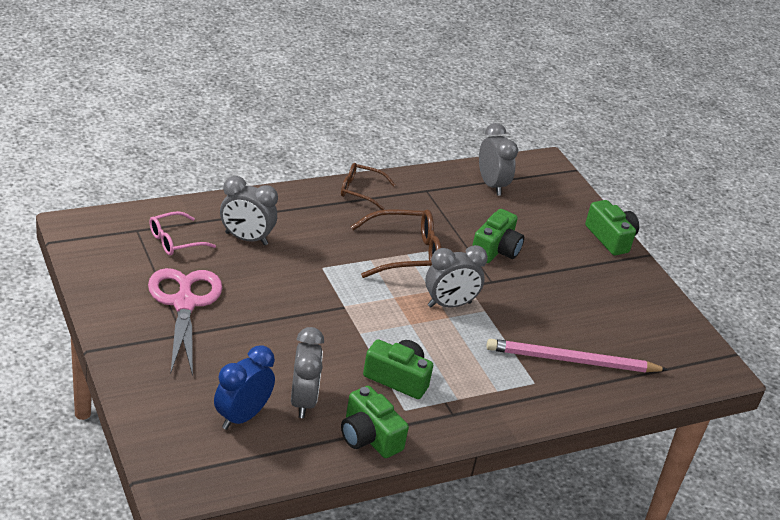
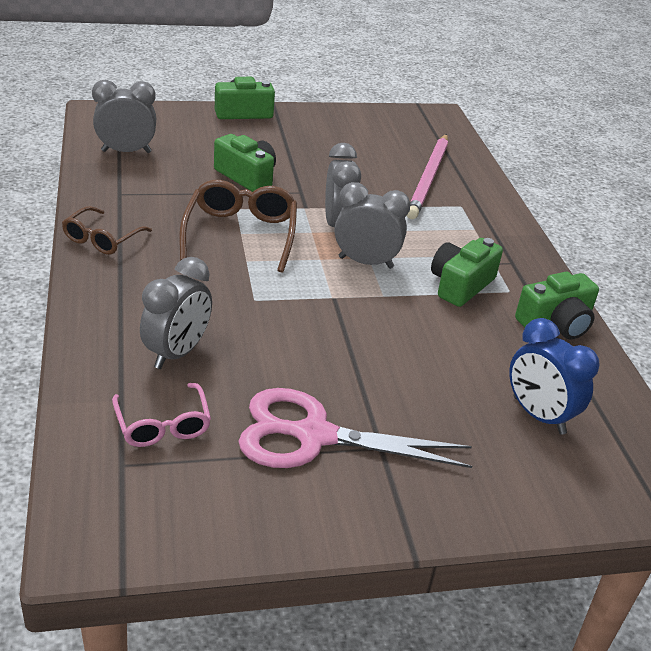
camera: 75 degrees left, 0 degrees up
(303, 401) = (505, 361): grey clock -> grey clock (365, 262)

